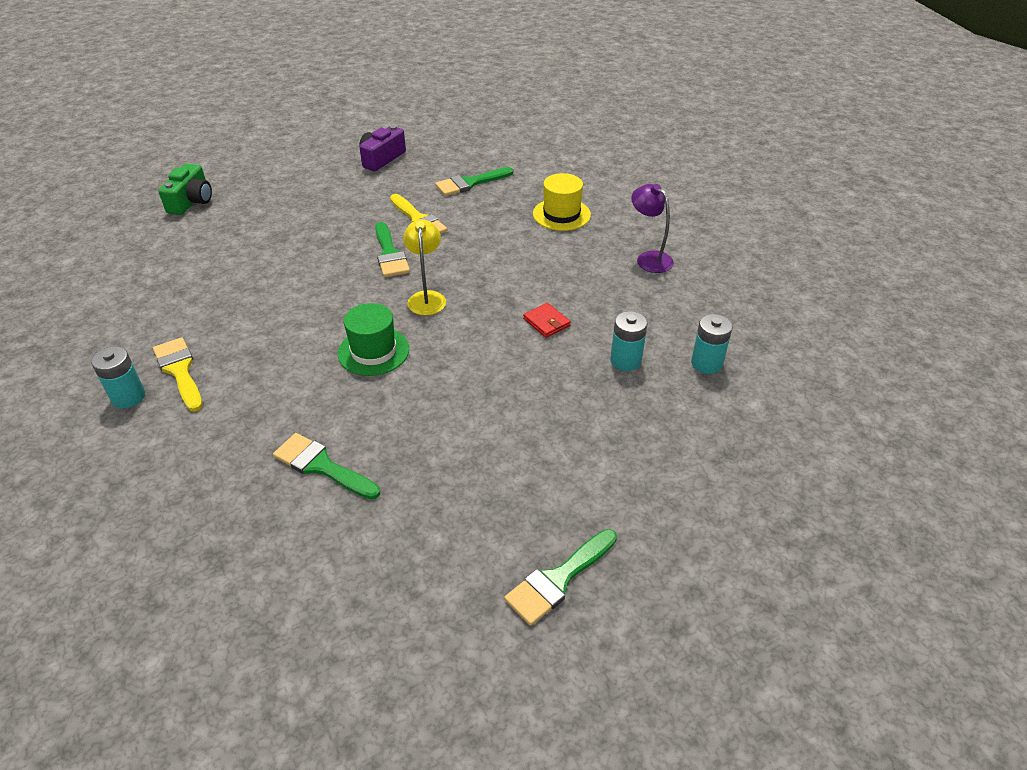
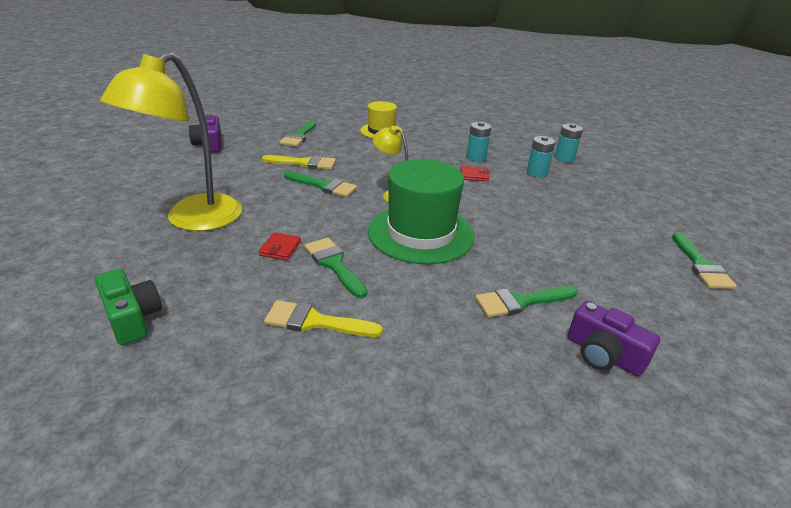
camera: 50 degrees left, 10 degrees down
(128, 397) = (309, 364): turquoise battery -> turquoise battery (476, 157)
(191, 201) = (82, 225): green camera -> green camera (132, 318)
(251, 235) = (193, 220): none -> yellow lamp
(259, 297) = (280, 248): none -> red wallet
(266, 335) = (334, 264): none -> green brush
(288, 554) = (603, 354): none -> purple camera
(373, 351) = (421, 233): green hat -> green hat, size x1.74
(649, 258) = (459, 132): purple lamp -> none

